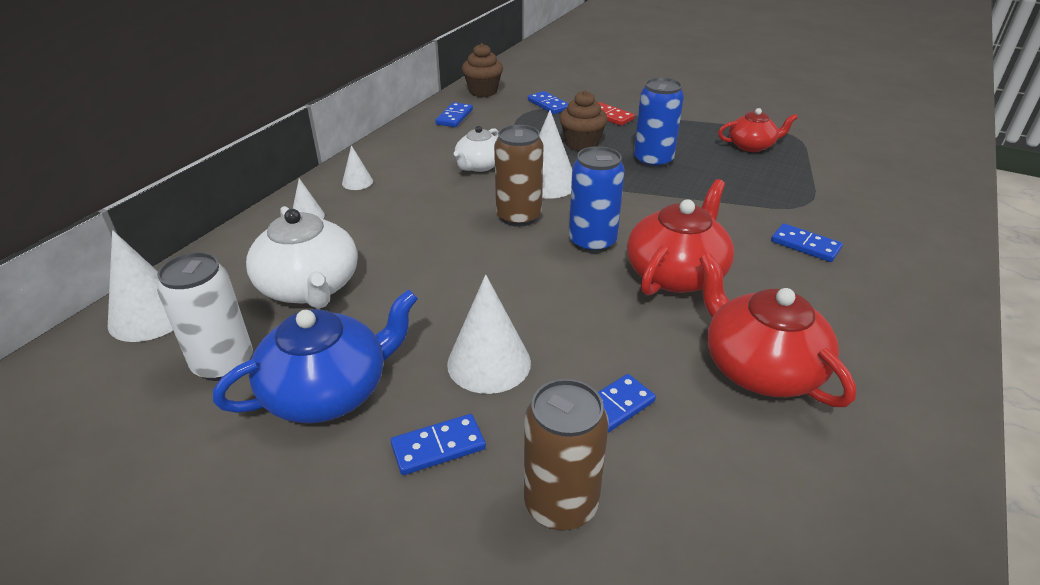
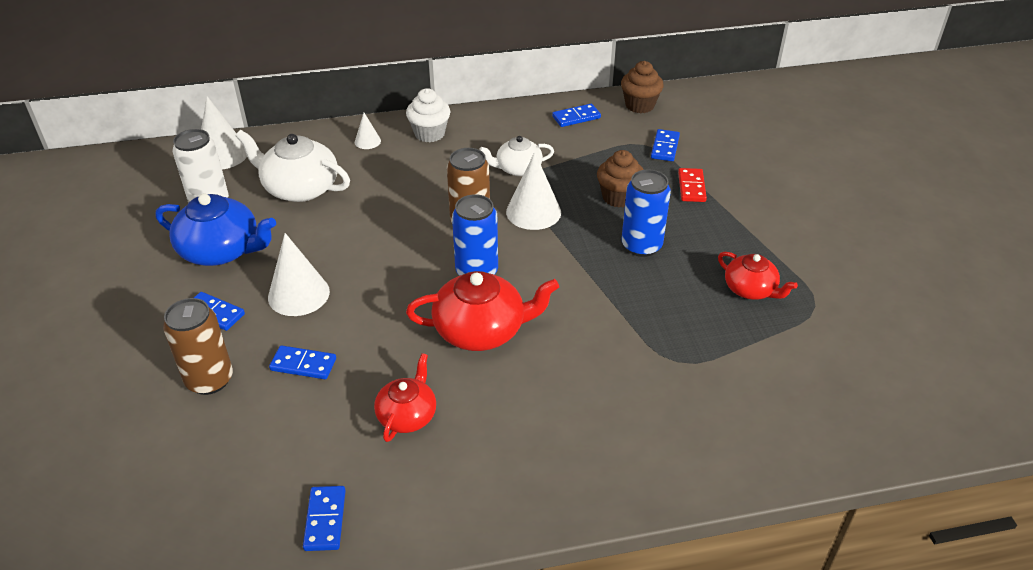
camera: 50 degrees right, 5 degrees up
(310, 287) = (300, 188): white teapot -> white teapot turned 90 degrees clockwise
(357, 182) = (429, 134): white cone -> white cupcake
(759, 368) = (407, 415): red teapot -> red teapot, size x0.61
(805, 245) = (603, 384): blue domino -> blue domino (325, 520)

